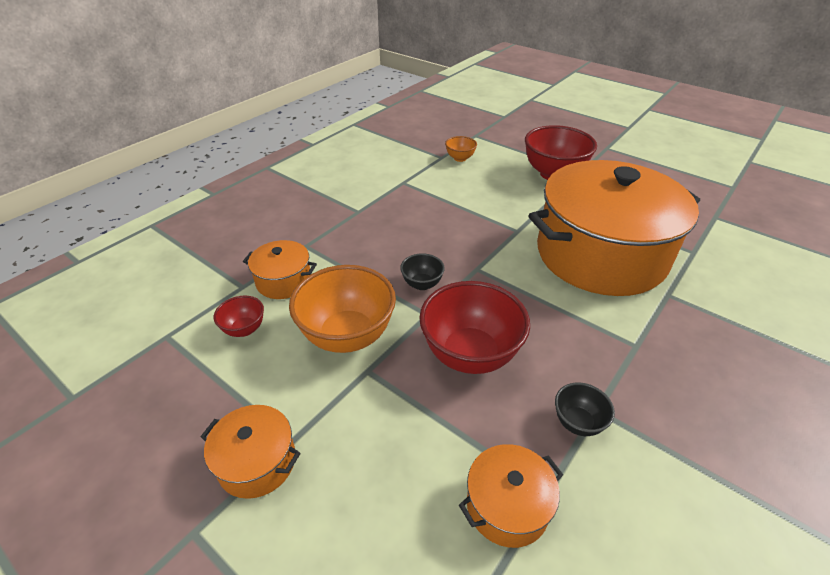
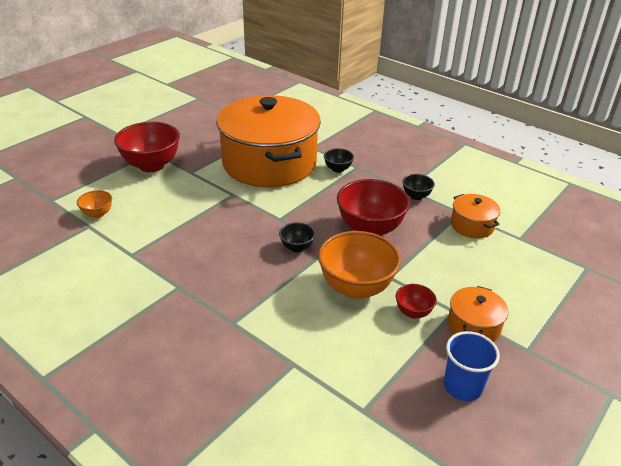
camera: 90 degrees left, 5 degrees down
(160, 430) = (462, 386): none -> blue cup
(244, 329) = (352, 352): red bowl -> red bowl (413, 312)
(284, 281) = (287, 333): orange pot -> none
(618, 322) = (338, 169): none -> black bowl

